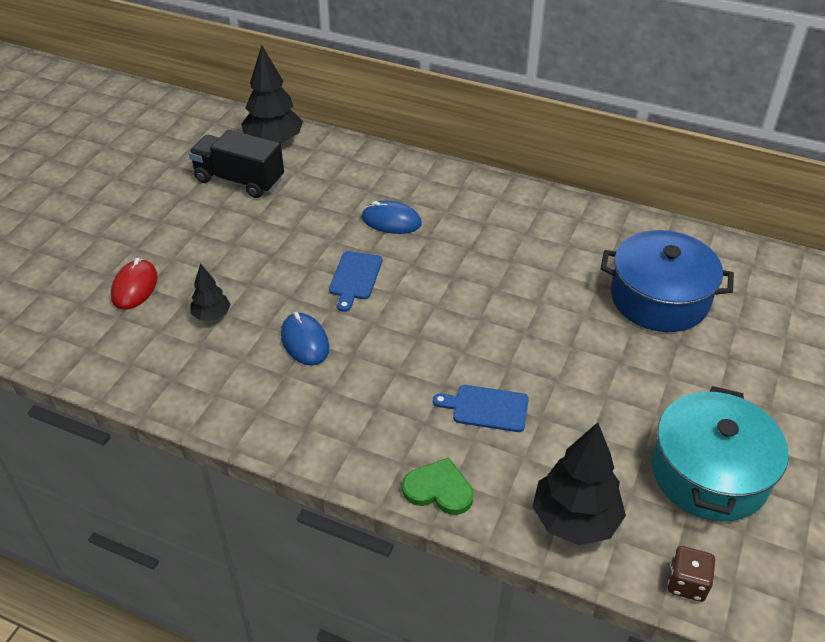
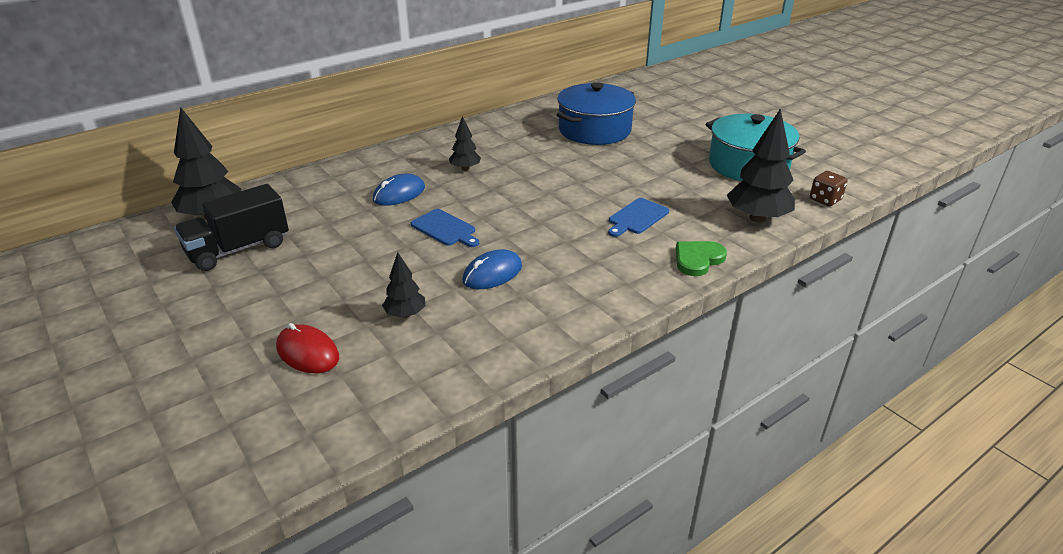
camera: 60 degrees left, 10 degrees down
(305, 341) = (492, 273): blue mouse -> blue mouse turned 45 degrees counterclockwise
(475, 240) = (465, 168): none -> black tree

